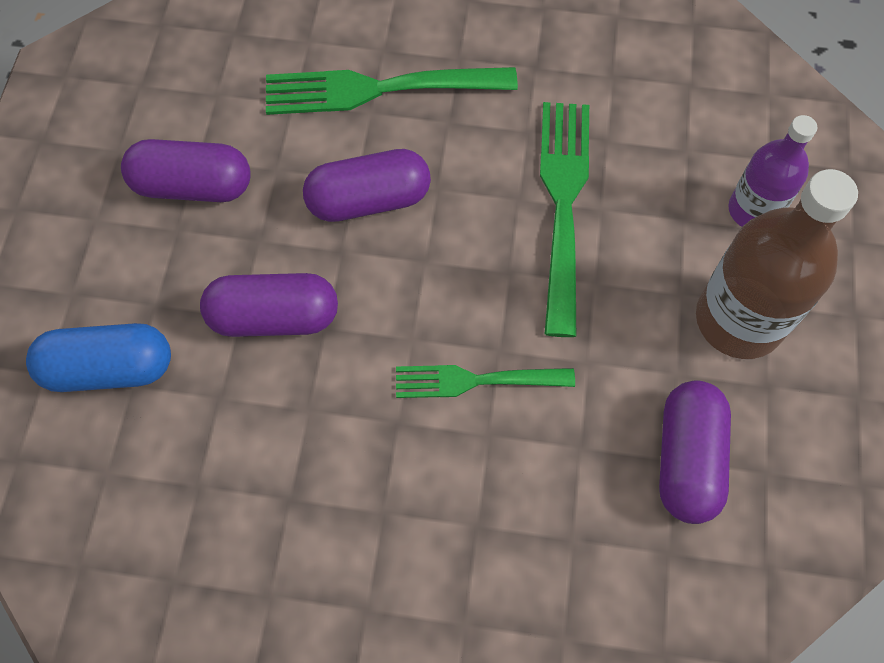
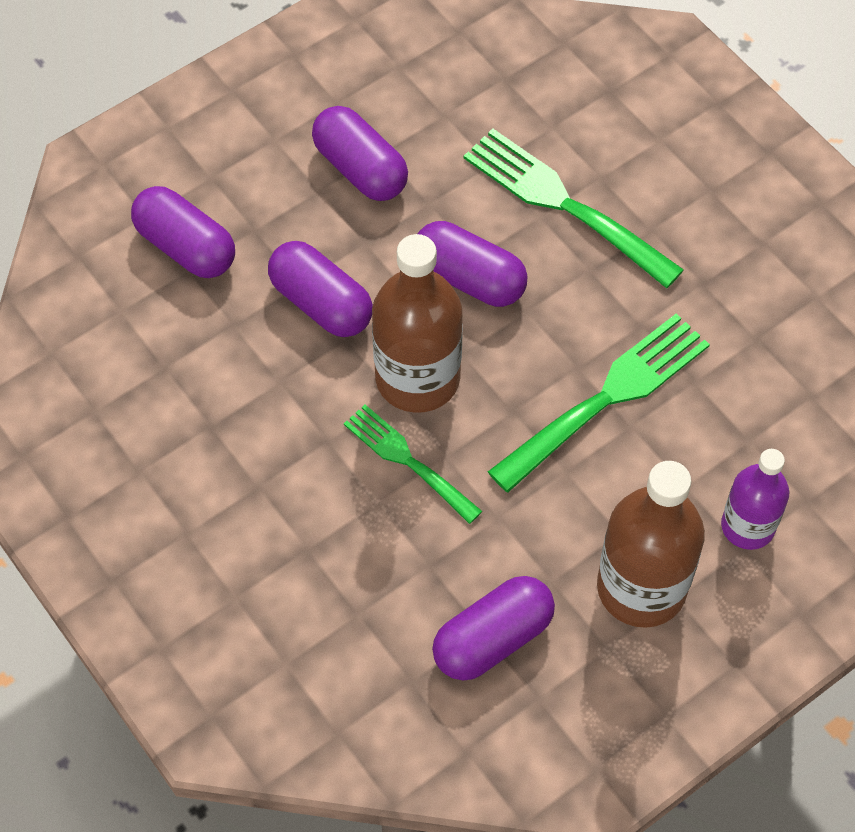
camera: 45 degrees right, 5 degrees down
(109, 368) = (186, 247): blue capsule -> purple capsule
(413, 309) = (417, 378): none -> brown bottle

